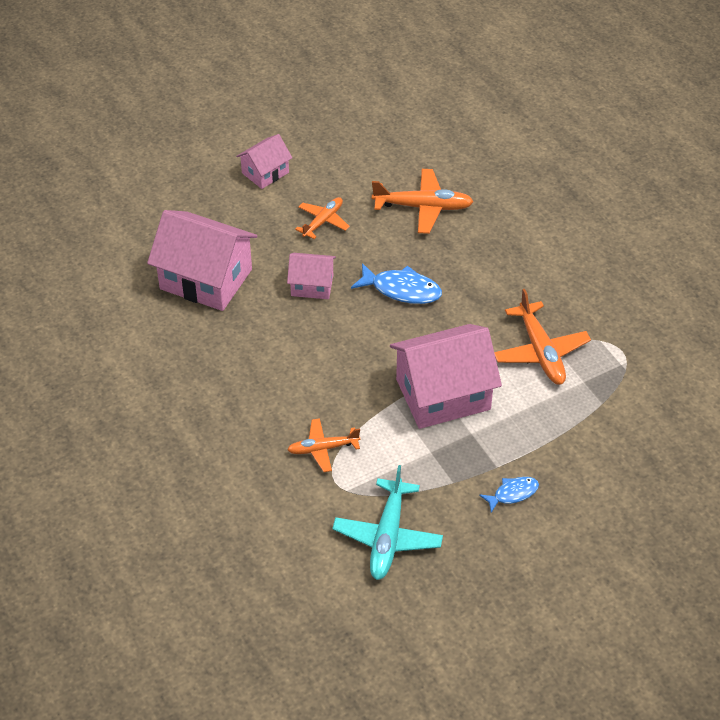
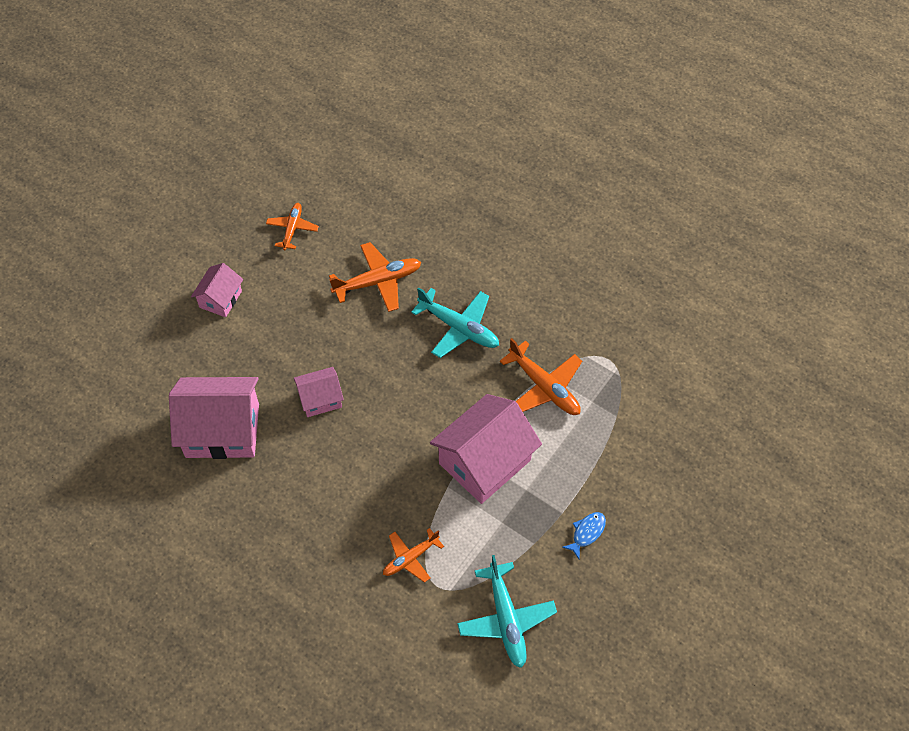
camera: 25 degrees left, 10 degrees up
(323, 221) = (297, 330): orange plane -> orange plane (292, 229)
(401, 290) = (400, 372): blue fish -> none
(481, 272) = (458, 328): none -> turquoise plane

